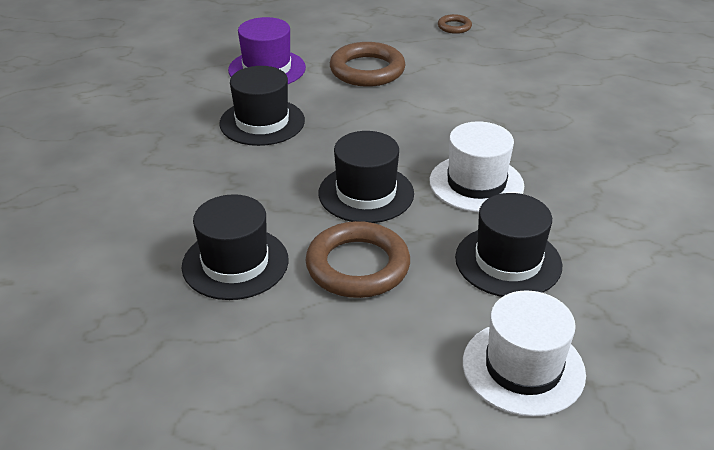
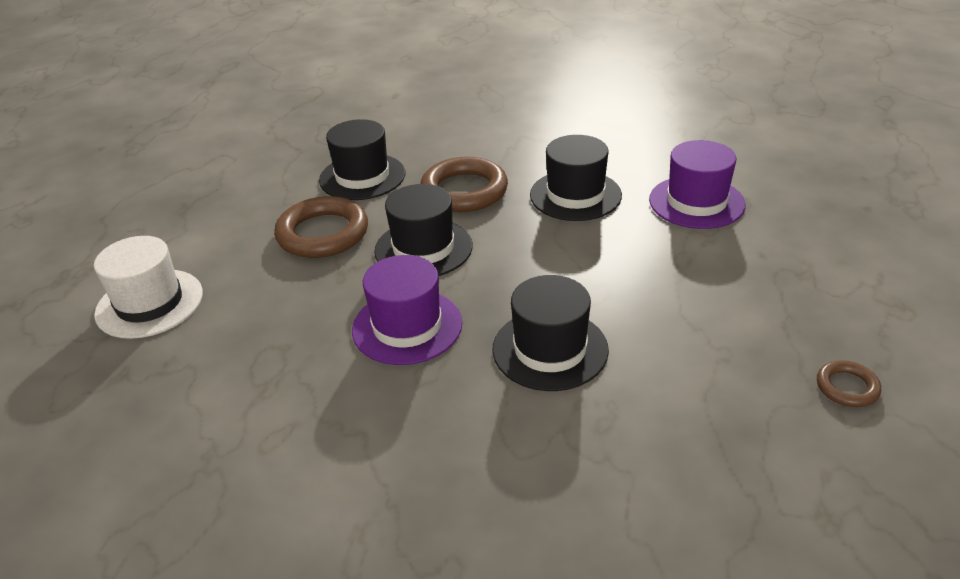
camera: 105 degrees right, 0 degrees up
(367, 70) = (690, 276): brown ring -> brown ring (464, 191)
(476, 183) = (407, 326): white hat -> purple hat
(508, 261) = (273, 323): black hat -> black hat (550, 349)

